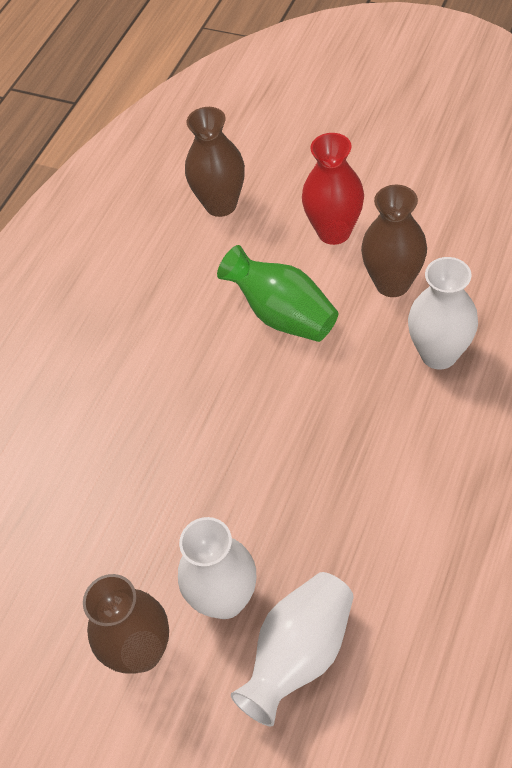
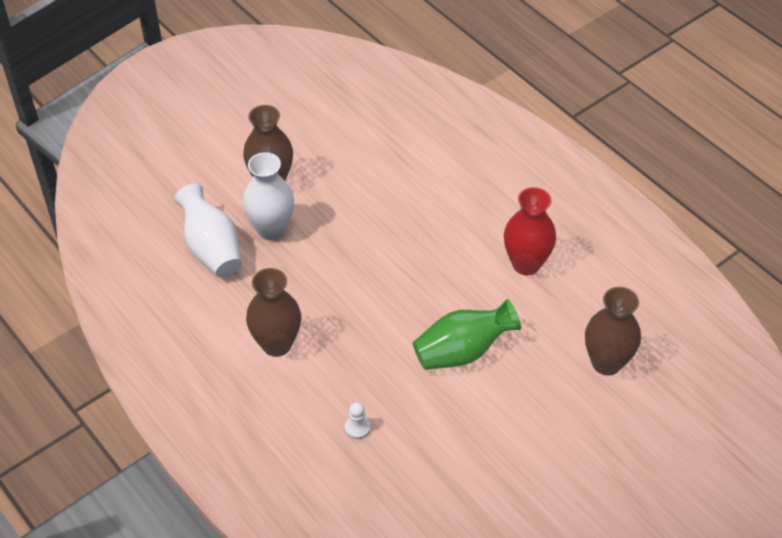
camera: 110 degrees right, 5 degrees down
(334, 232) = (524, 424): red vase -> red vase (526, 264)
(392, 283) = (443, 435): brown vase -> brown vase (276, 344)
(439, 354) = (357, 428): white vase -> white pawn

